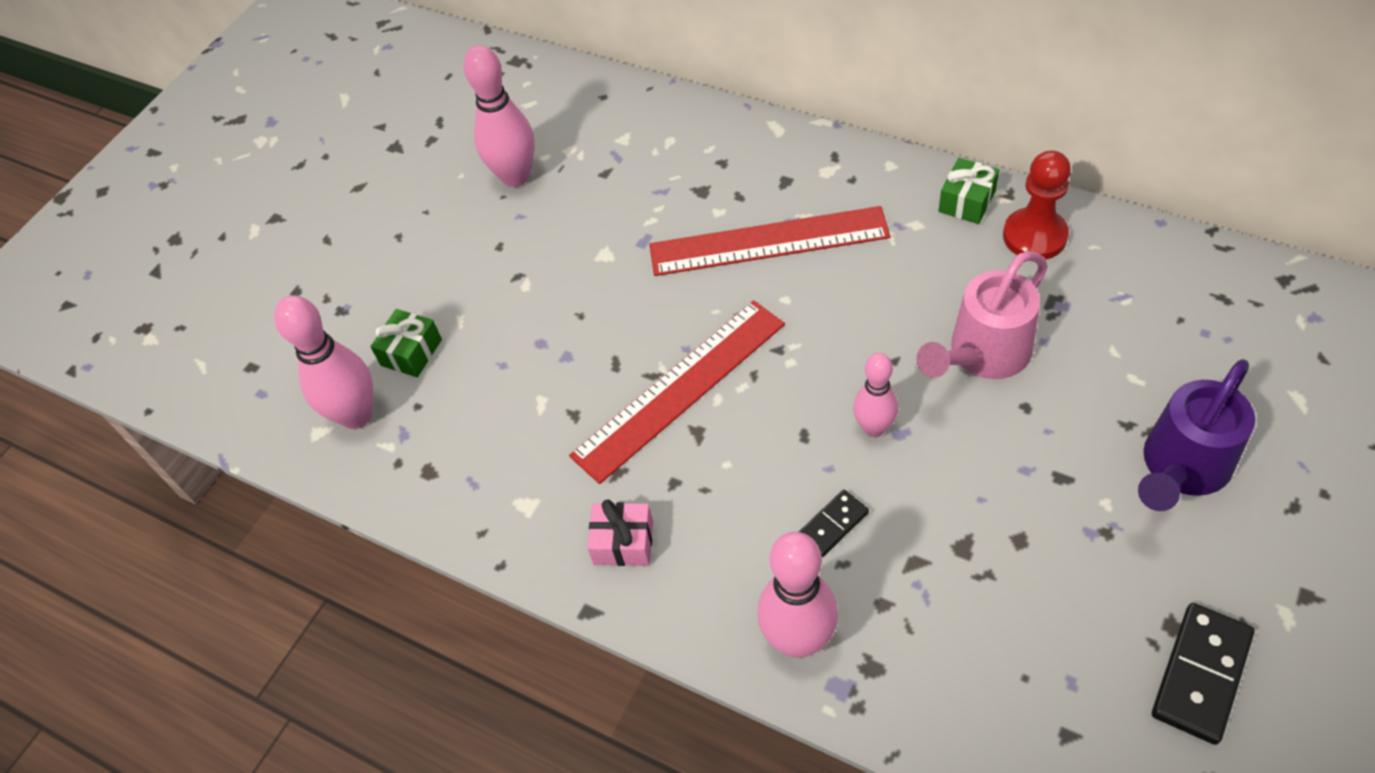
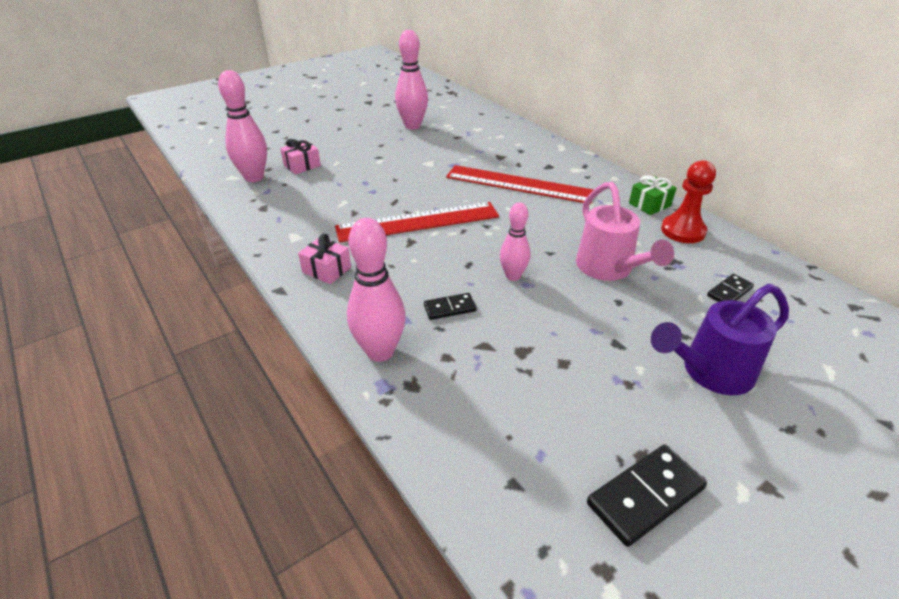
camera: 20 degrees right, 15 degrees down
(411, 352) = (302, 165): green gift -> pink gift
(983, 355) = (608, 269): pink watering can -> pink watering can turned 90 degrees counterclockwise
(1141, 324) = (729, 292): none -> black domino

